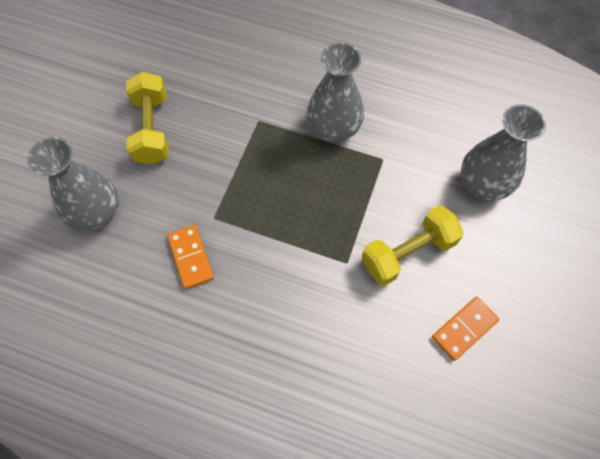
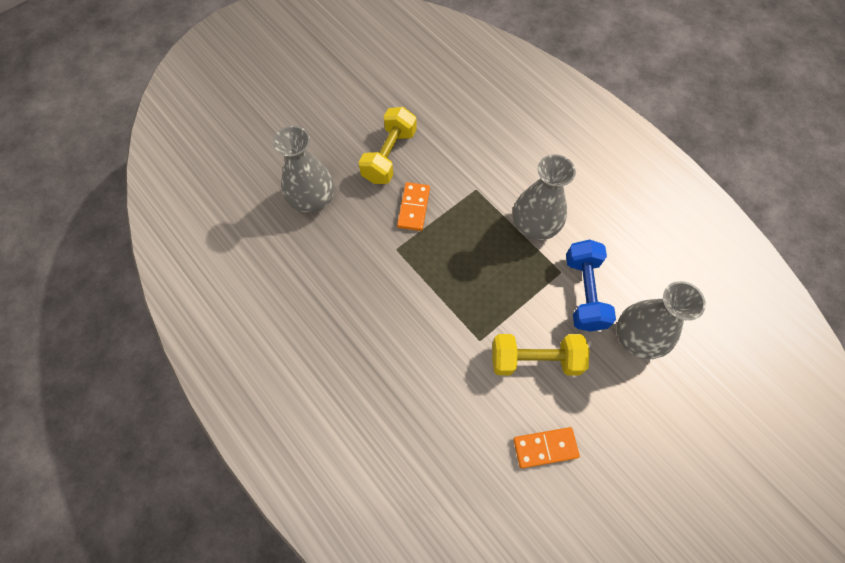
camera: 30 degrees right, 0 degrees up
(191, 257) = (361, 270): orange domino -> orange domino (414, 208)
(414, 167) = (584, 292): none -> blue dumbbell

